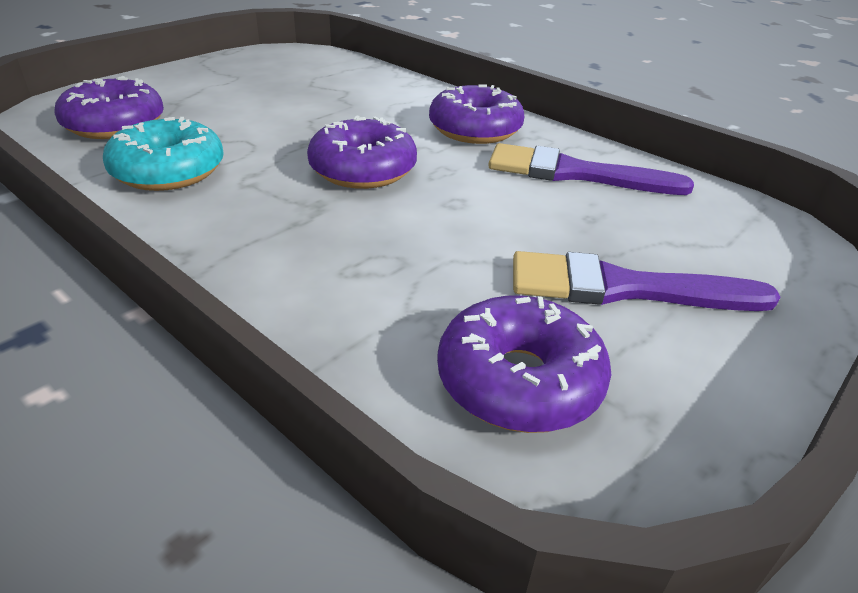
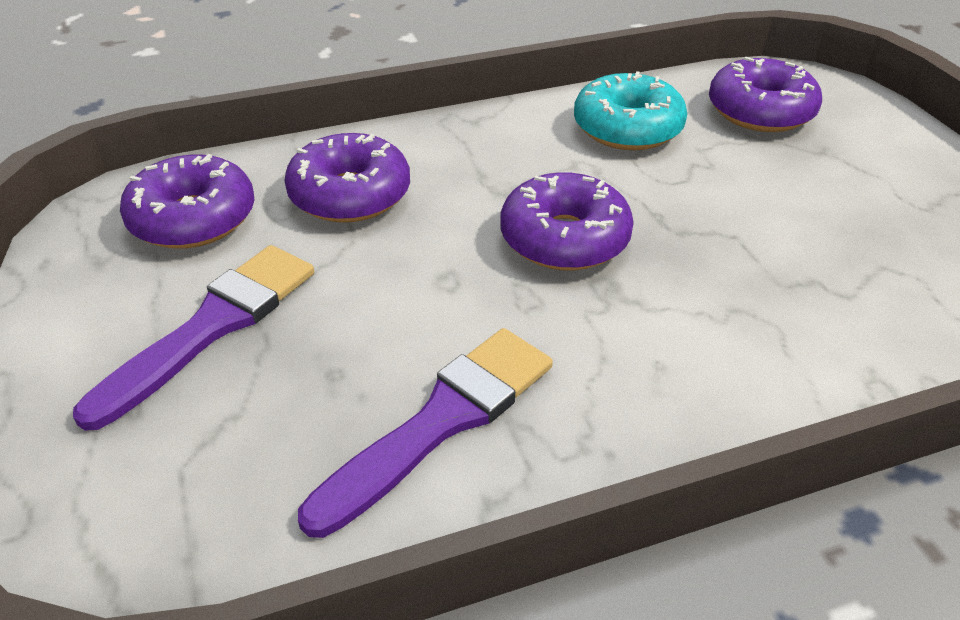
camera: 120 degrees right, 5 degrees up
(475, 129) = (640, 380): purple donut -> purple donut (350, 195)

